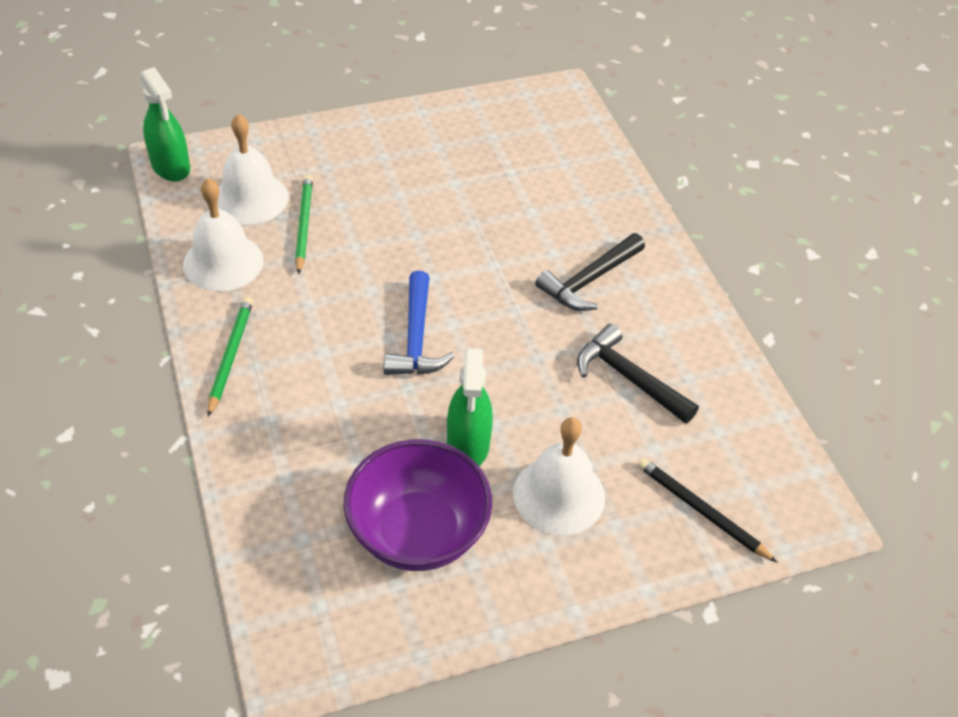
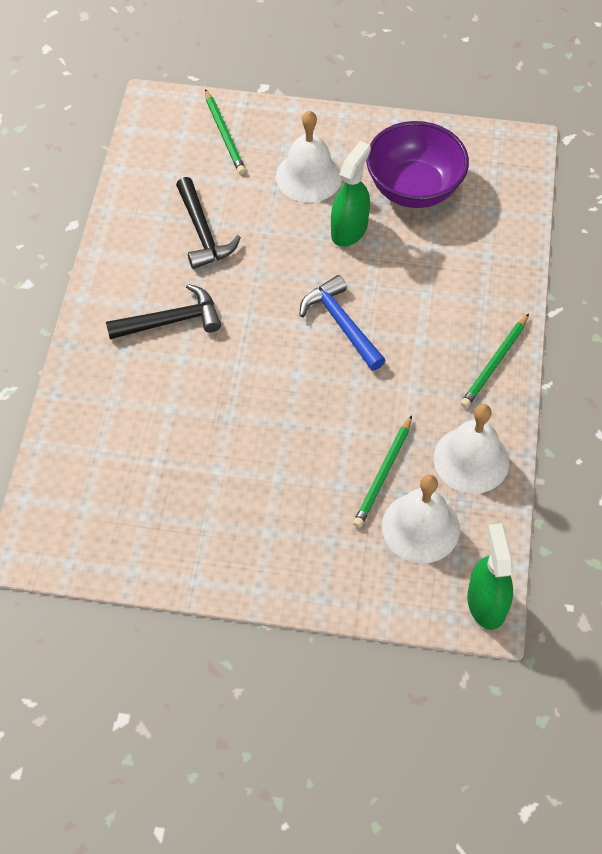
camera: 150 degrees left, 10 degrees up
(416, 338) = (341, 324): blue hammer -> blue hammer turned 60 degrees counterclockwise
(701, 511) = (224, 134): black pencil -> green pencil

